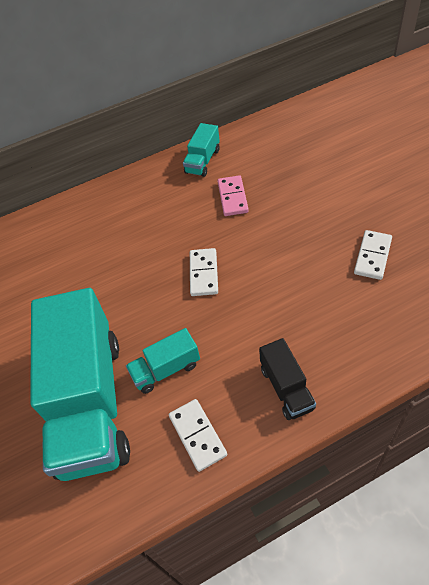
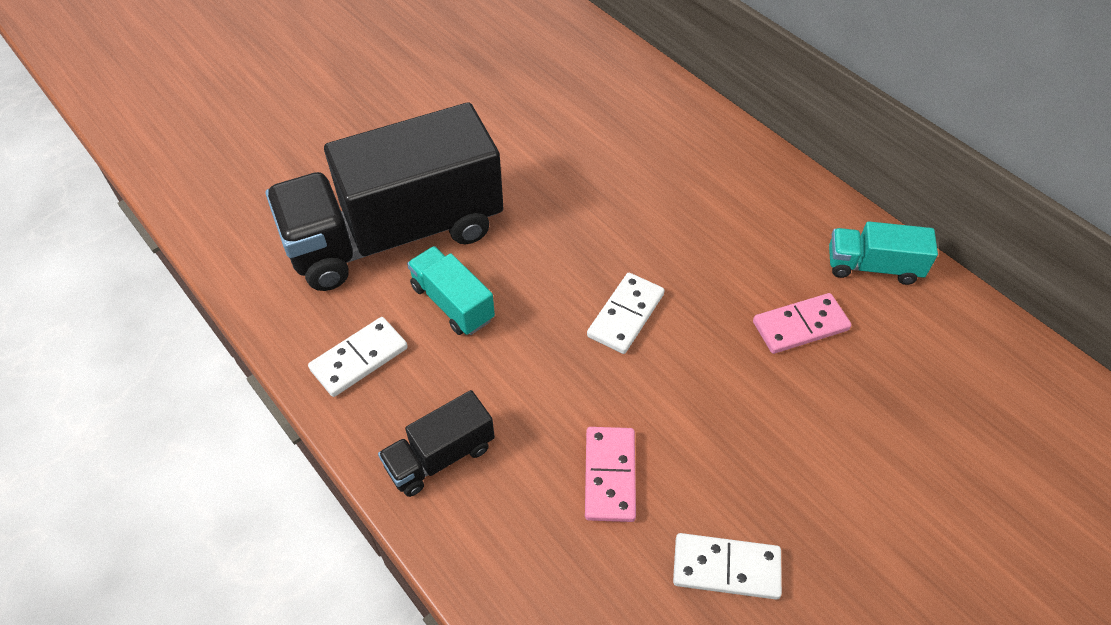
camera: 70 degrees right, 0 degrees up
(90, 402) = (395, 234): turquoise truck -> black truck
(204, 273) = (626, 315): white domino -> white domino turned 45 degrees counterclockwise
(312, 298) = (609, 475): none -> pink domino

